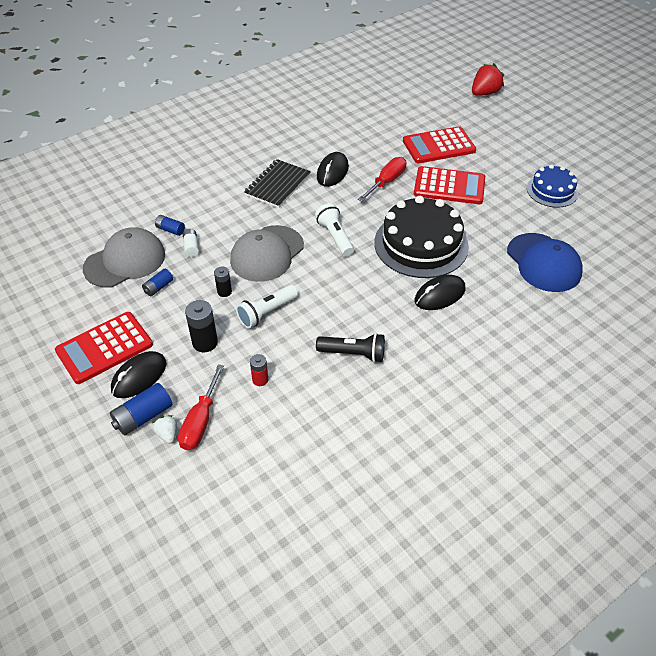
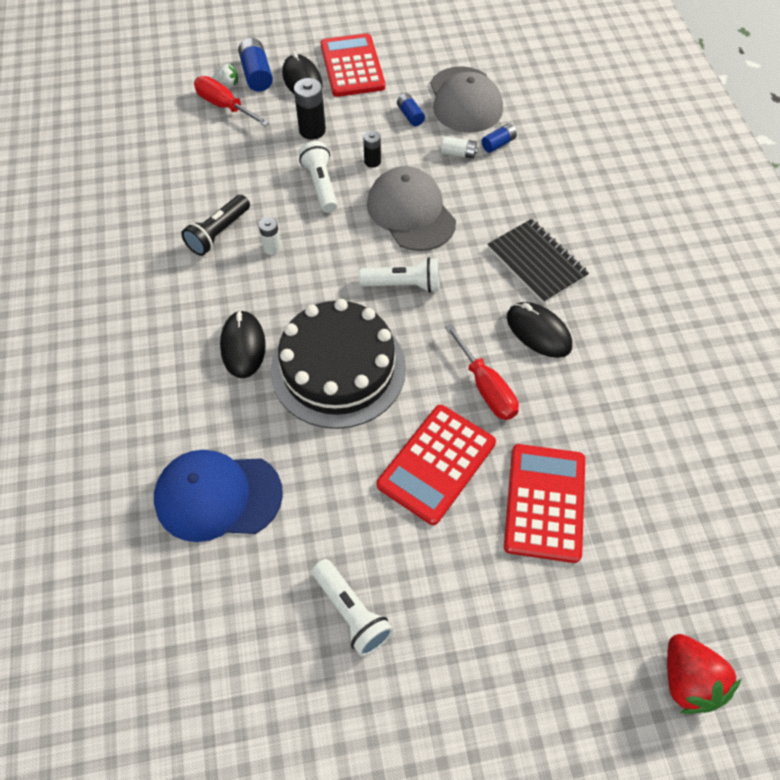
camera: 115 degrees right, 10 degrees up
(260, 380) = (239, 155): red battery -> none
(347, 315) = (272, 248): none -> white battery
(552, 190) = (351, 612): blue cake -> white flashlight

